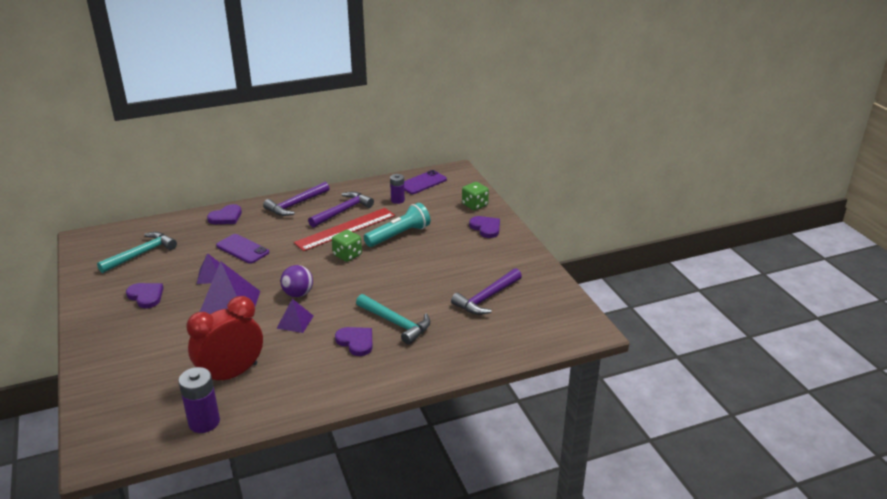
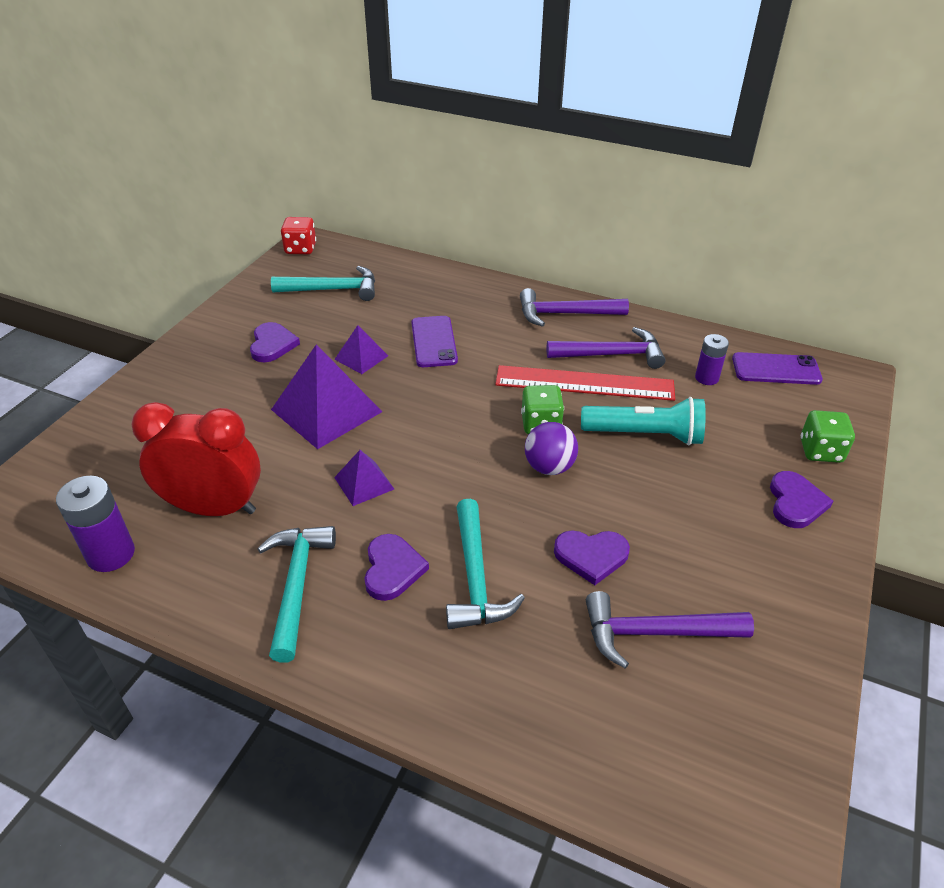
camera: 45 degrees right, 10 degrees up
(83, 244) = (300, 249): none -> red dice
(226, 217) = (468, 289): purple heart -> purple heart (591, 556)
(298, 294) = (416, 444): purple ball -> purple ball (549, 467)
(321, 373) = (296, 585): none -> turquoise hammer

